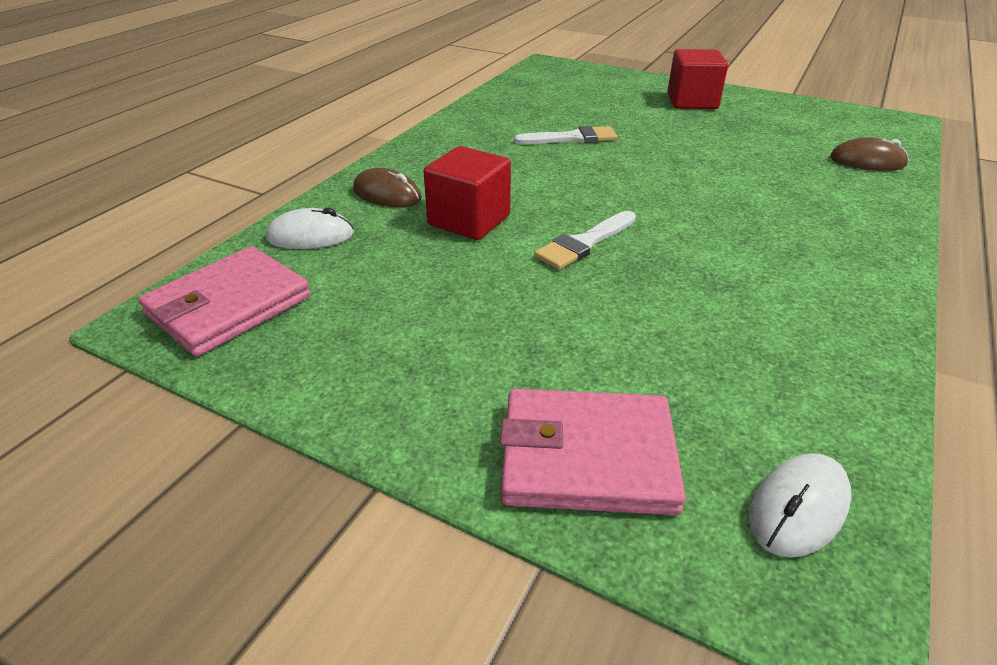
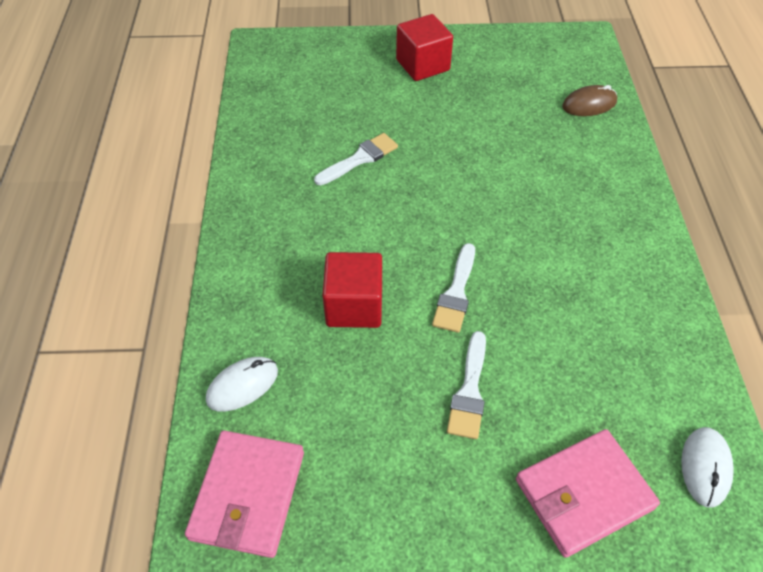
camera: 30 degrees left, 15 degrees up
(387, 194) = (262, 303): brown mouse -> none
(527, 316) = (469, 391): none -> white brush

